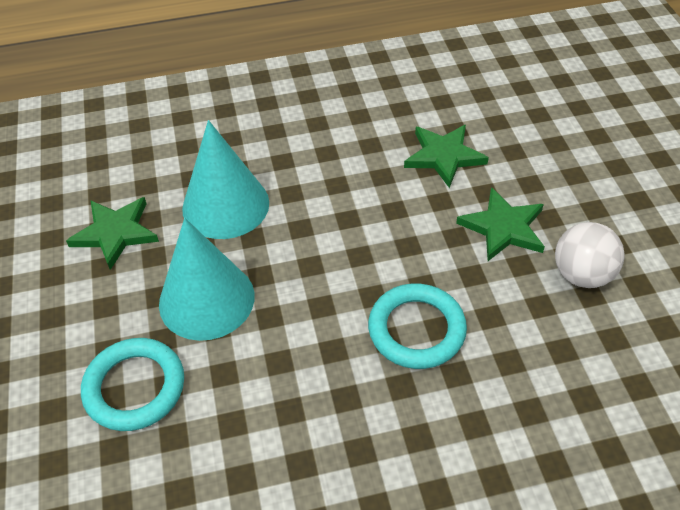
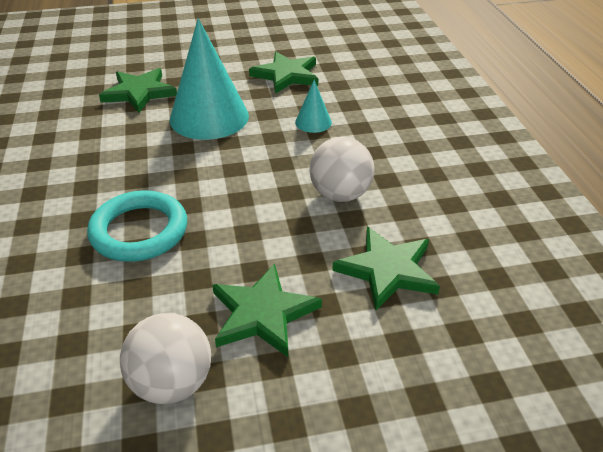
camera: 90 degrees right, 10 degrees down
(135, 387) = (139, 93): turquoise ring -> green star
(225, 205) = (313, 122): turquoise cone -> turquoise cone, size x0.46
(350, 183) = (340, 194): none -> white ball

